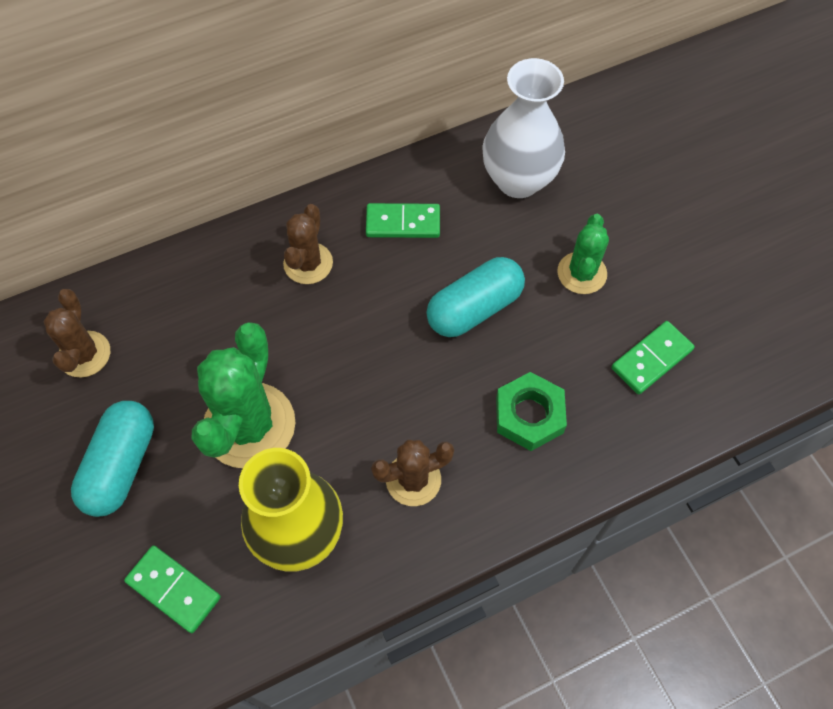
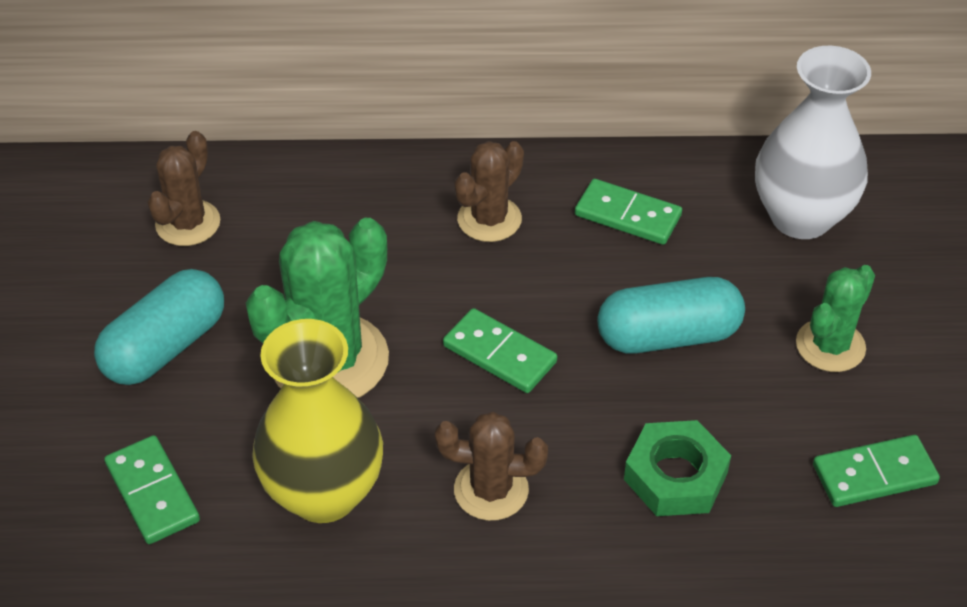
camera: 25 degrees right, 15 degrees down
(368, 370) = (499, 354): none -> green domino

